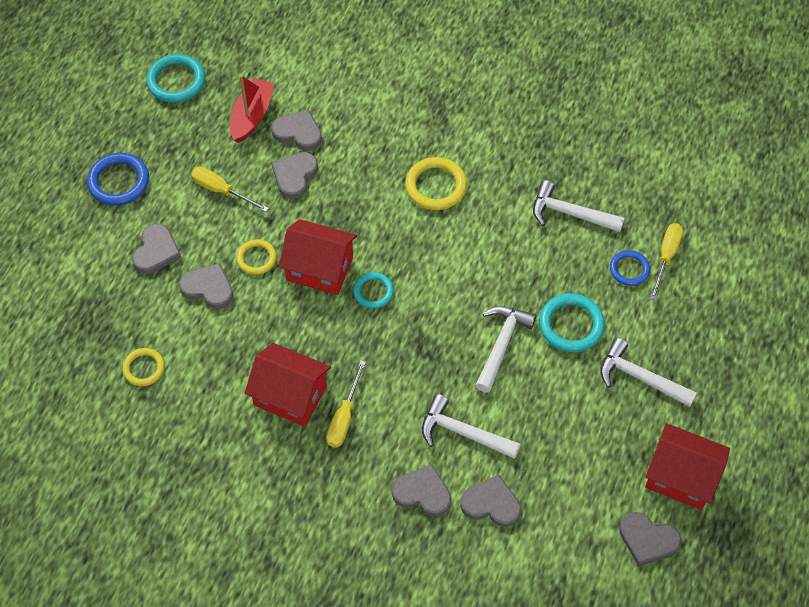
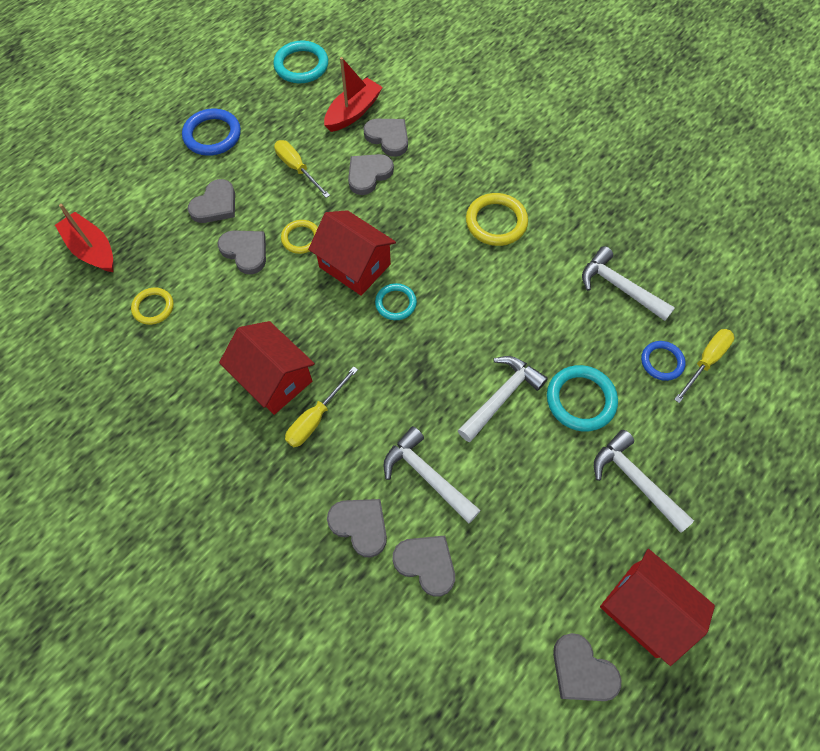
camera: 20 degrees right, 5 degrees up
(54, 333) = (92, 250): none -> red boat

